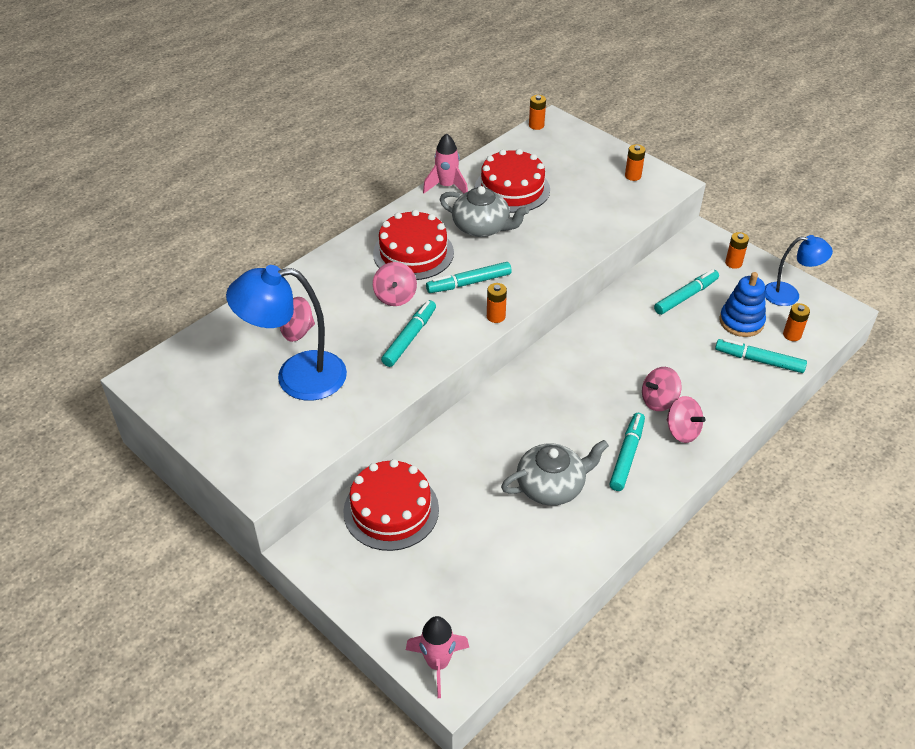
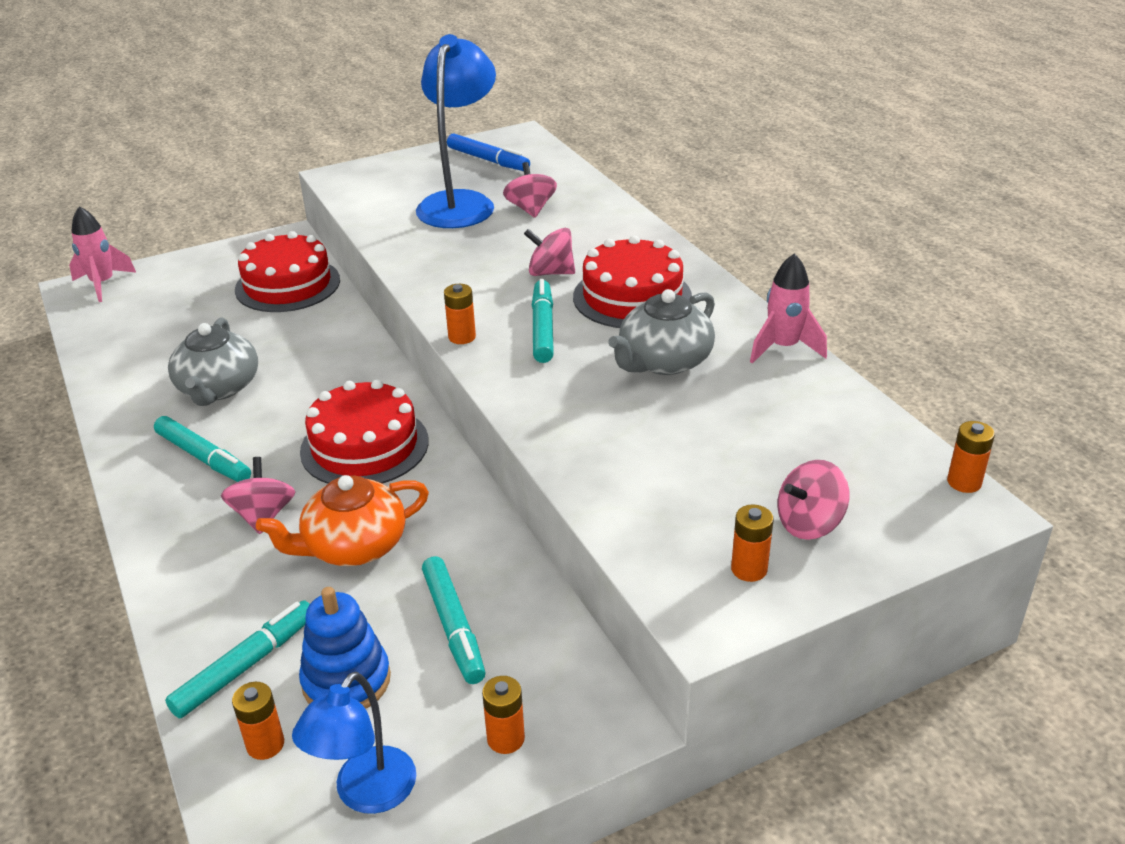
camera: 110 degrees right, 10 degrees down
(204, 384) = (488, 160): none -> blue marker
(410, 338) = (469, 272): turquoise marker -> none
(512, 189) = (755, 409): red cake -> red cake (364, 446)
(657, 352) = (353, 546): none -> orange teapot
(682, 431) = (194, 521): pink spinning top -> pink spinning top (809, 523)

